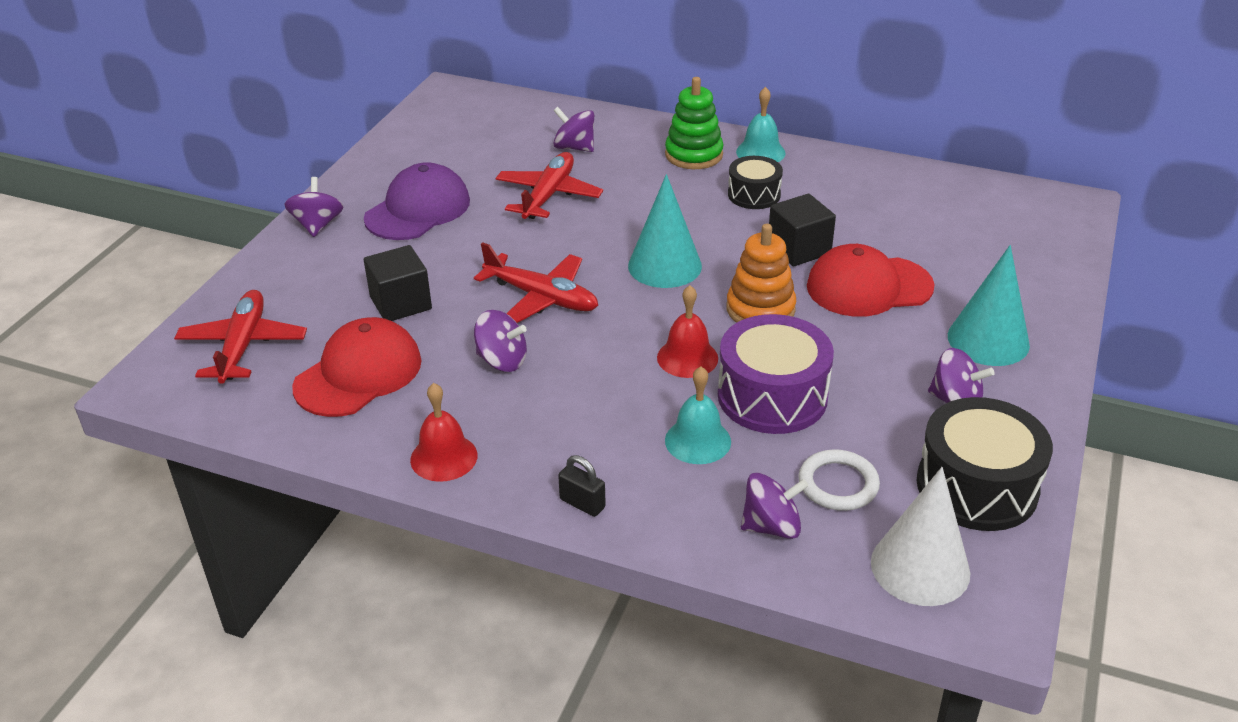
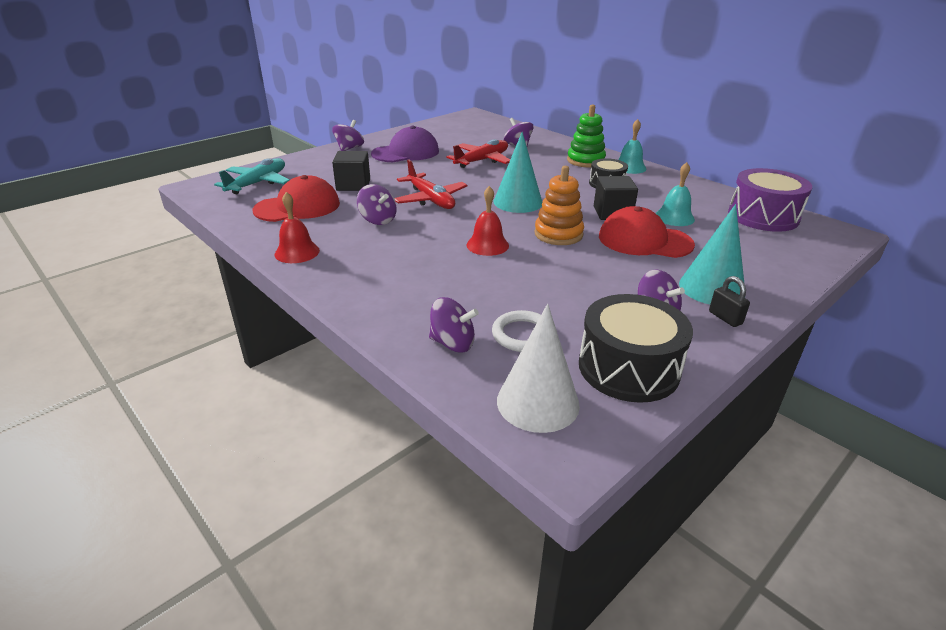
camera: 25 degrees right, 5 degrees down
(243, 346) = (257, 183): red plane -> turquoise plane
(582, 503) = (347, 295): black padlock -> black padlock (725, 318)
(697, 441) = (451, 285): turquoise bell -> turquoise bell (674, 217)
(772, 396) = (523, 277): purple drum -> purple drum (763, 216)

